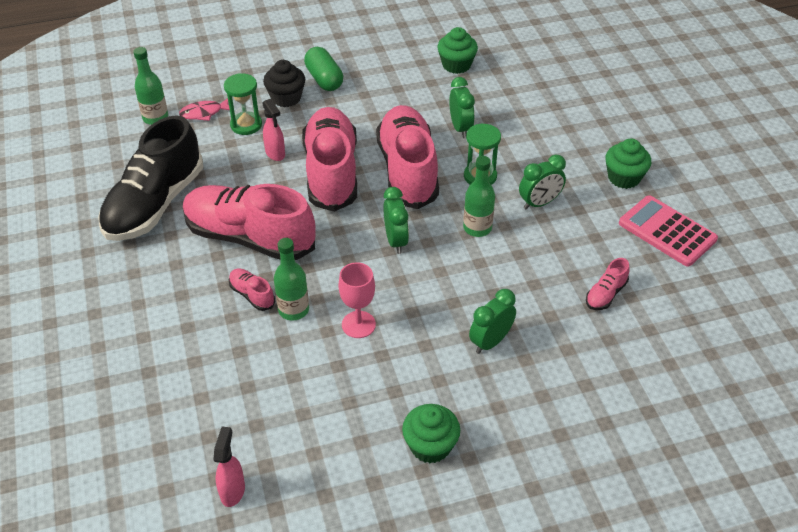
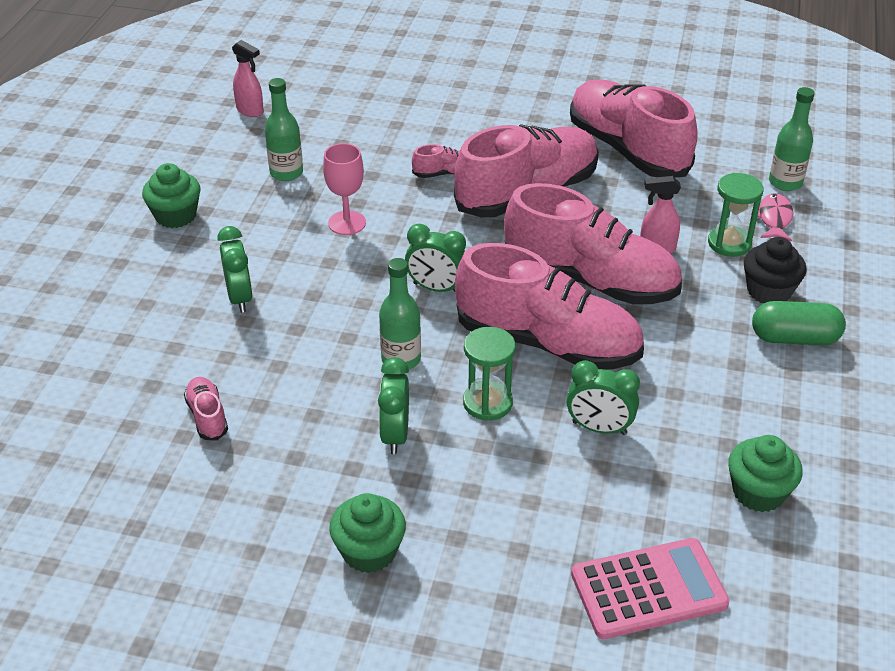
camera: 120 degrees right, 5 degrees down
(155, 204) = (627, 149): black shoe -> pink shoe
(293, 310) = (403, 191): green bottle -> green bottle (286, 173)
(667, 231) = (239, 536): pink calculator -> pink calculator (648, 589)

